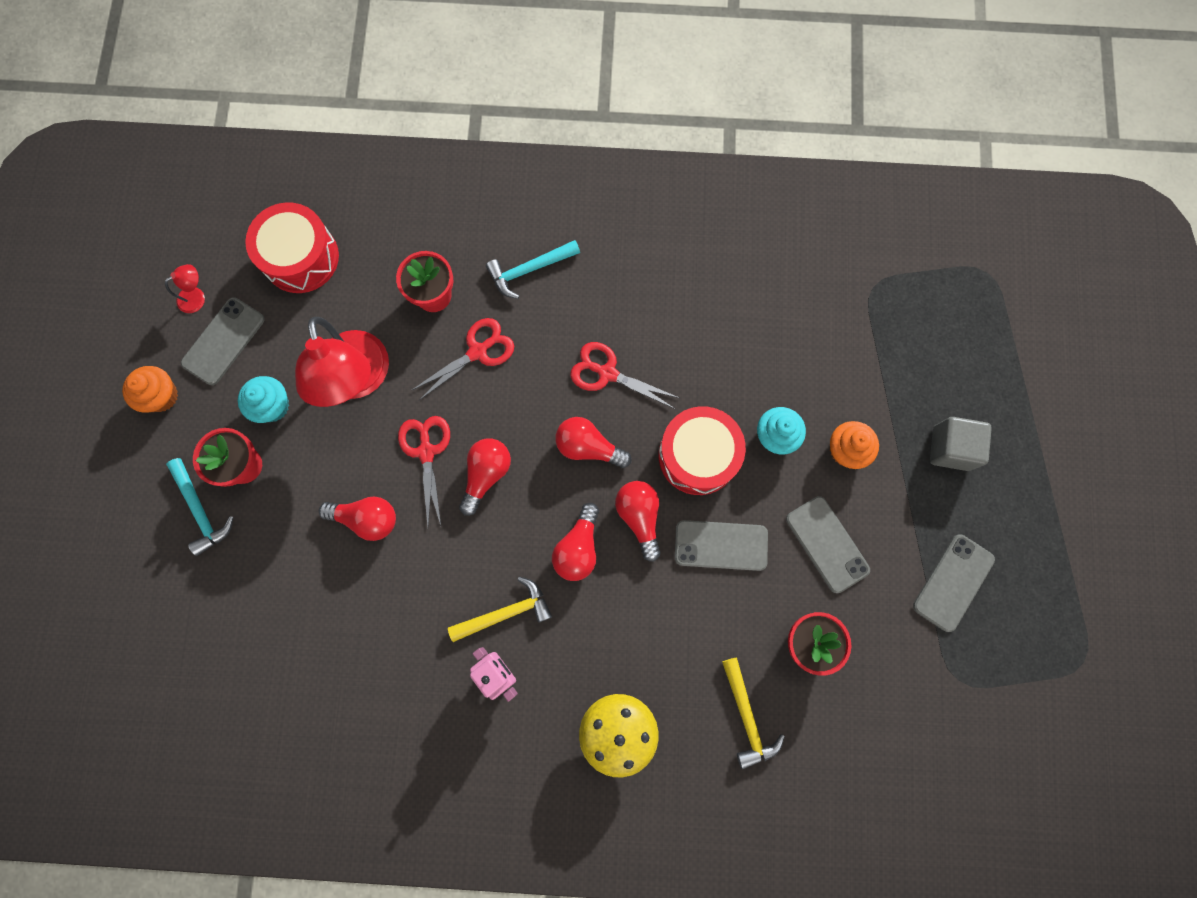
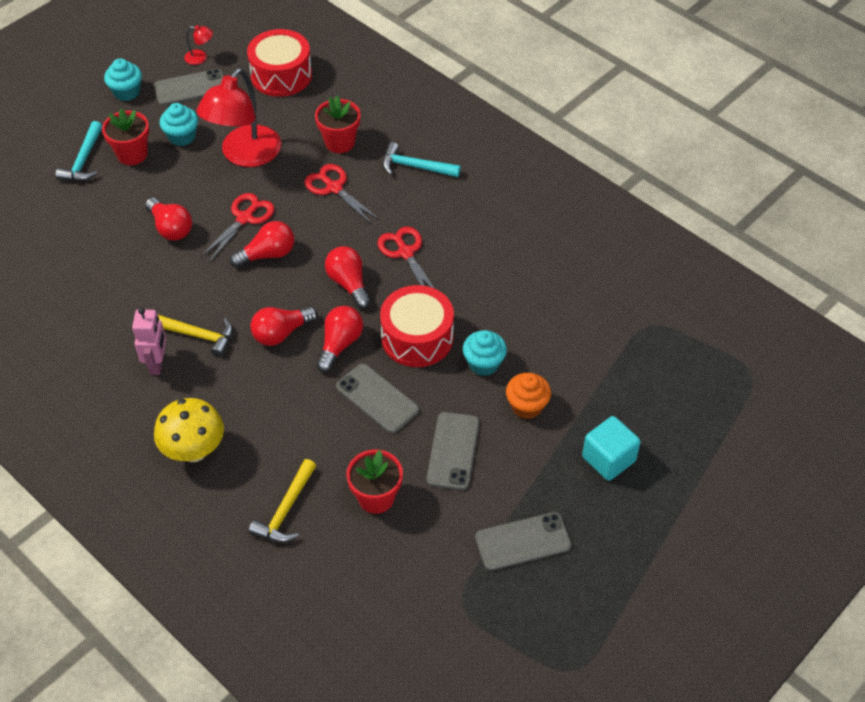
camera: 40 degrees right, 25 degrees down
(161, 396) = (126, 92): orange cupcake -> turquoise cupcake
(477, 352) = (334, 188): red scissors -> red scissors turned 135 degrees counterclockwise
(950, 448) = (608, 459): grey cube -> turquoise cube

